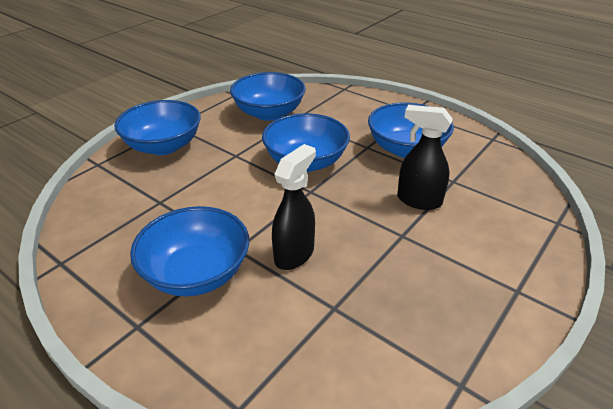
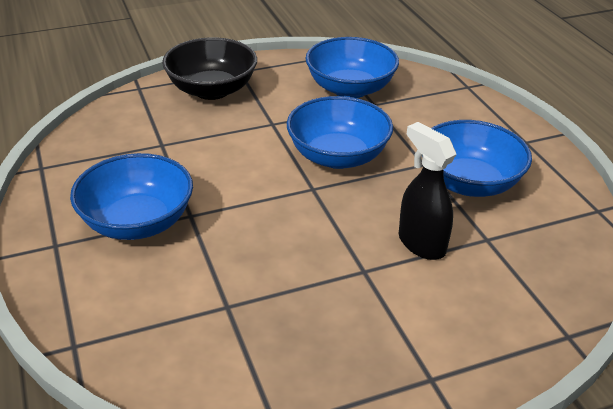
camera: 30 degrees right, 0 degrees up
(163, 146) = (212, 90): blue bowl -> black bowl
(294, 254) = (237, 243): black spray bottle -> none

